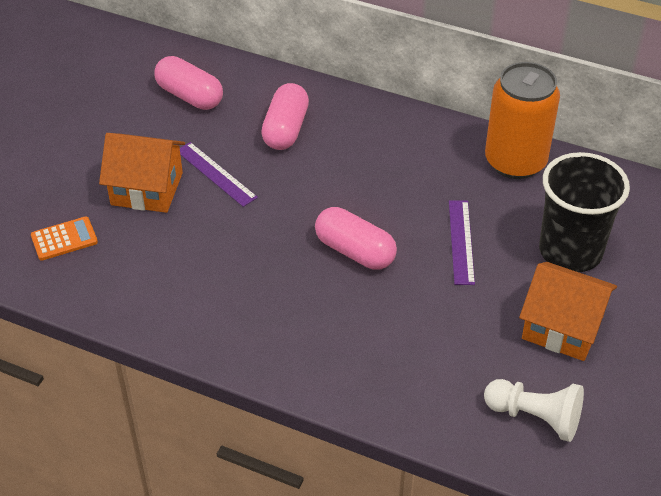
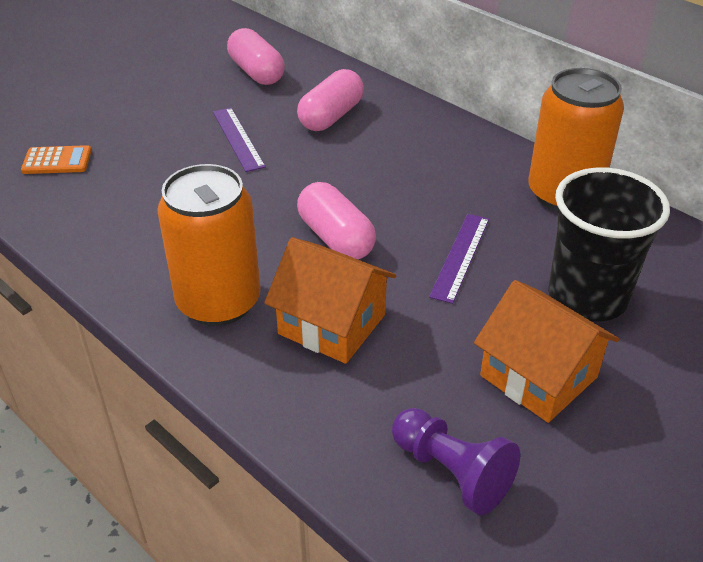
camera: 20 degrees right, 5 degrees down
(147, 189) = (163, 137): orange house -> orange house (332, 324)
(293, 335) = (218, 302): none -> orange can
(535, 417) = (451, 472): white pawn -> purple pawn

